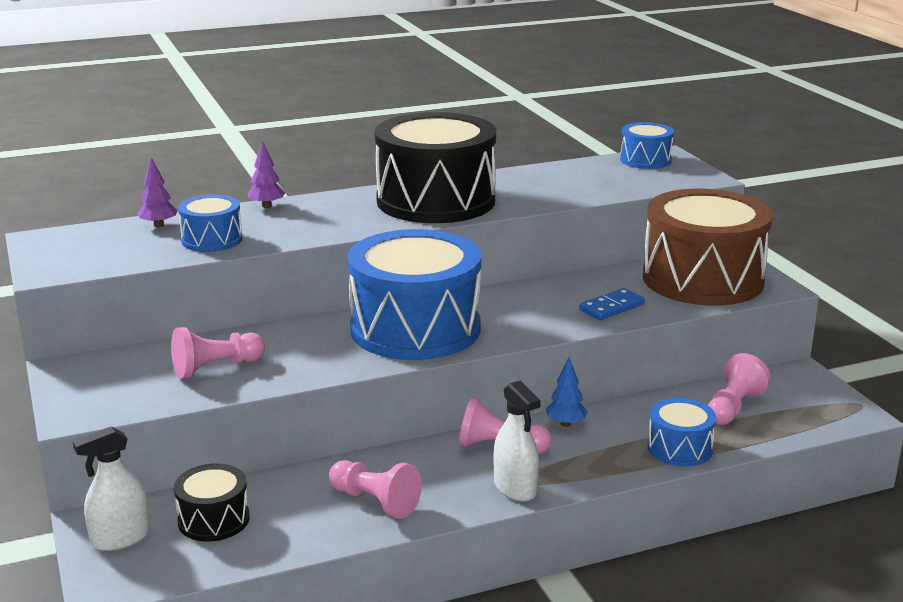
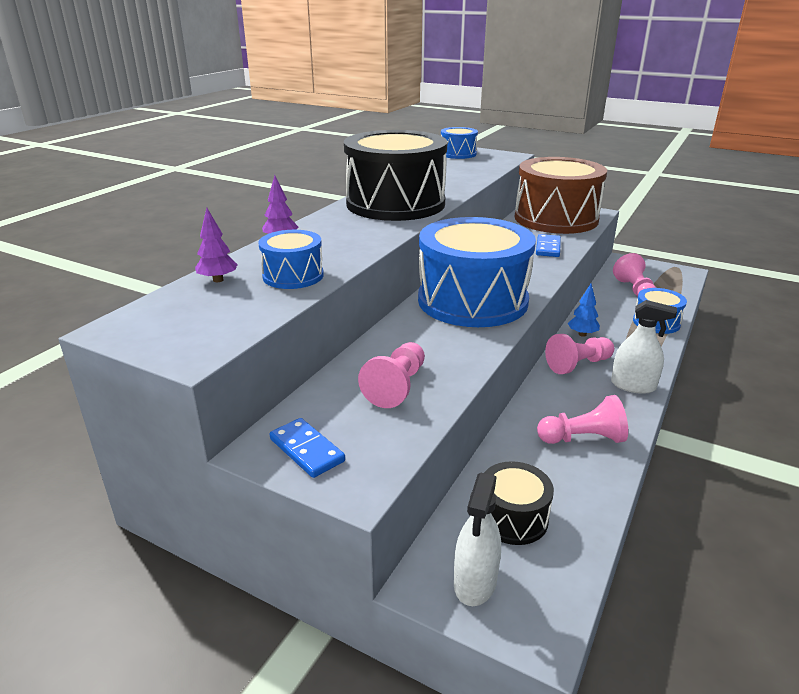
camera: 40 degrees left, 5 degrees up
(86, 380) = (307, 450): none -> blue domino

